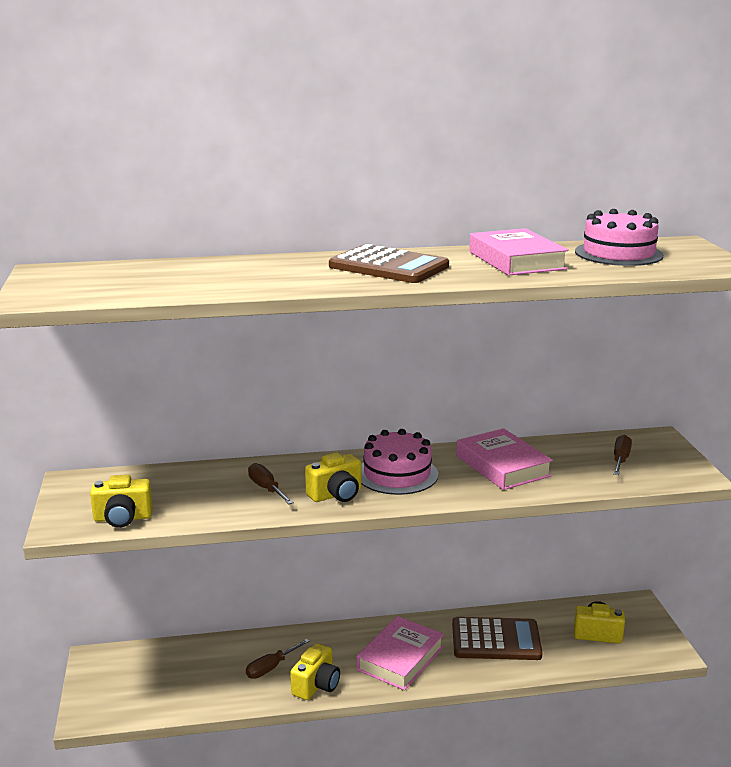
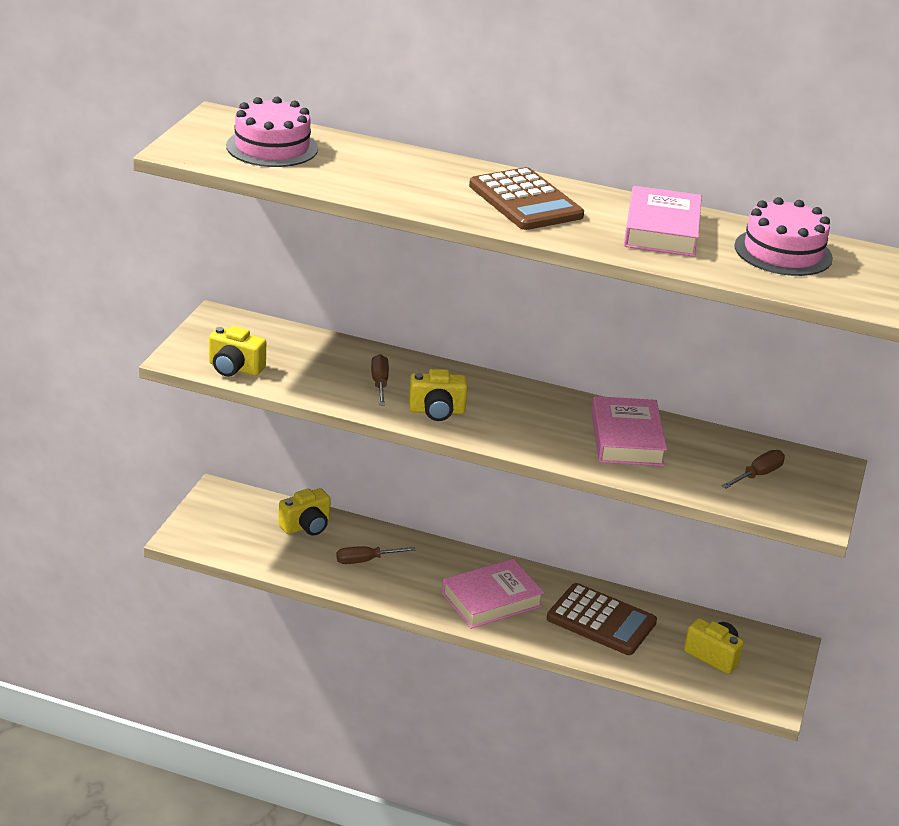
camera: 25 degrees right, 10 degrees up
(316, 685) = (394, 592): yellow camera -> yellow camera (306, 526)
(397, 474) = (513, 411): pink cake -> pink cake (272, 147)

